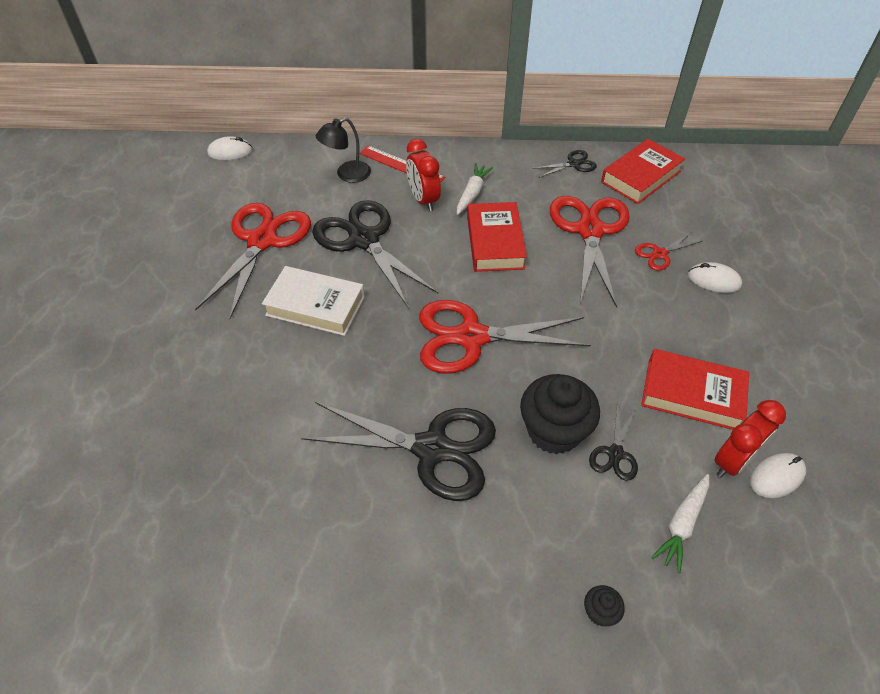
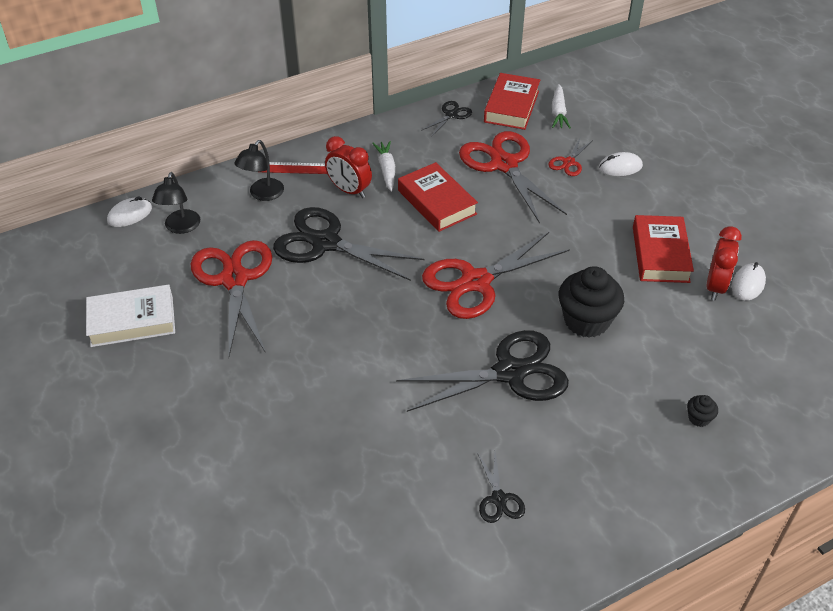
camera: 30 degrees left, 5 degrees down
(259, 177) = (180, 227): none -> black lamp
(315, 306) = (330, 311): white book -> white book (132, 321)
(615, 453) = (638, 316): black scissors -> black scissors (499, 499)
(682, 524) = (711, 341): white carrot -> white carrot (558, 112)
(692, 394) = (660, 254): red book -> red book turned 75 degrees counterclockwise

